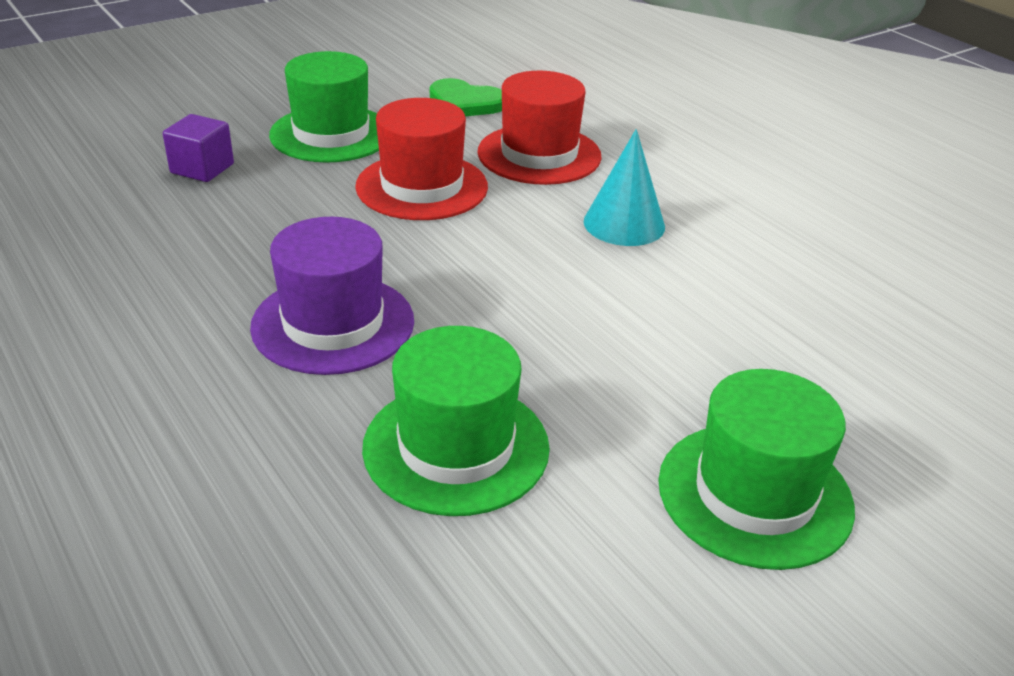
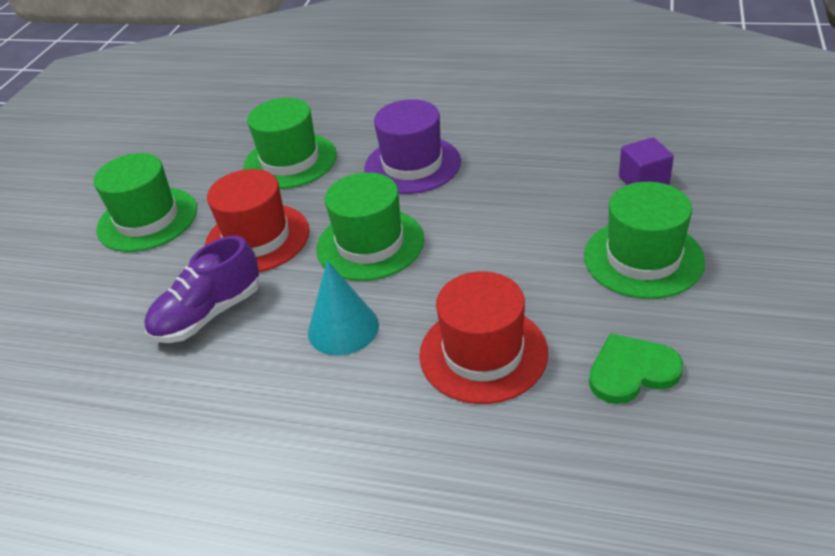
camera: 145 degrees right, 5 degrees up
(422, 186) = (508, 262): red hat -> red hat (257, 238)
(509, 271) = (370, 244): none -> green hat
(746, 307) = (208, 314): none -> purple shoe

